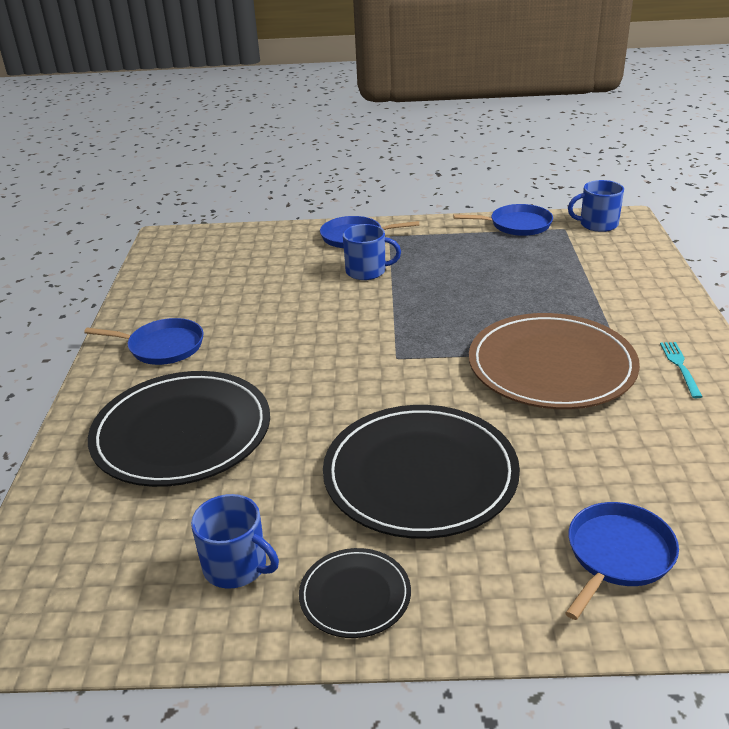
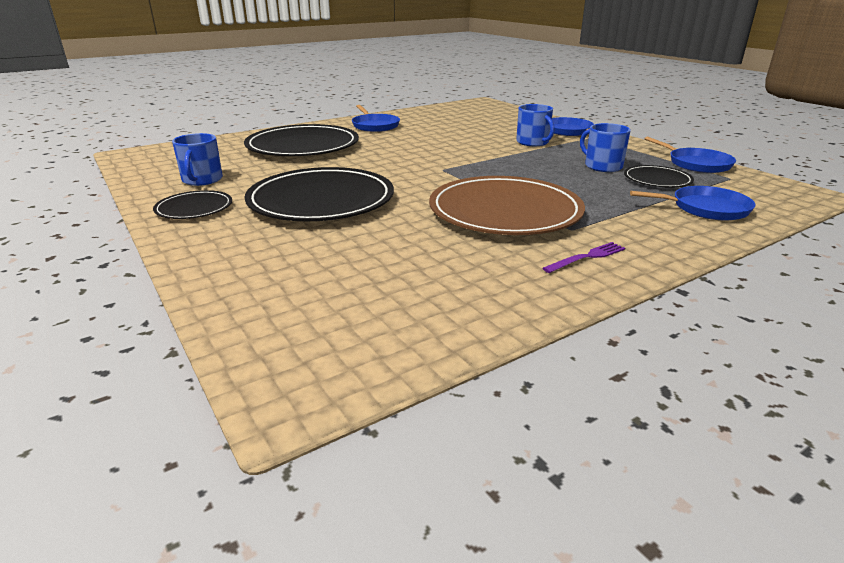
camera: 55 degrees right, 5 degrees down
(538, 259) = (657, 180): none -> black plate
(597, 224) = (770, 187): blue mug -> blue mug (602, 166)
(617, 555) = (288, 273): blue pan -> blue pan (705, 208)
(680, 367) = (586, 257): turquoise fork -> purple fork

